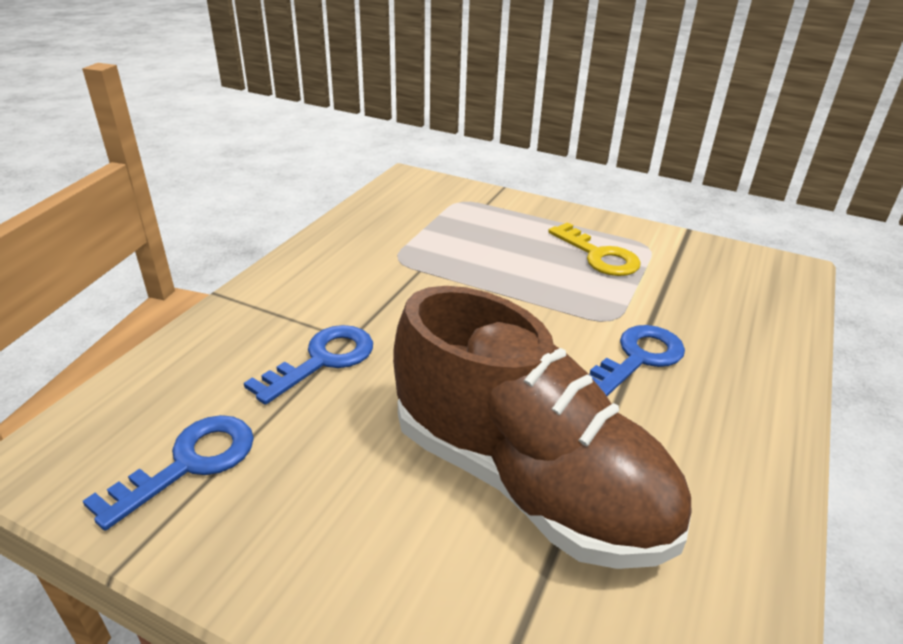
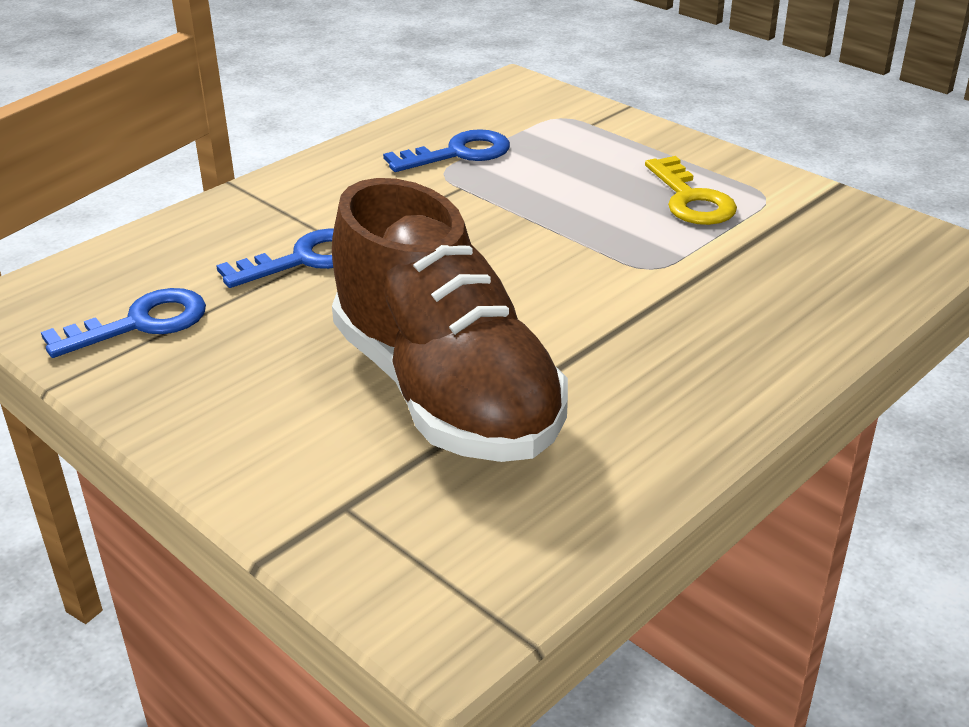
camera: 20 degrees right, 0 degrees up
(638, 358) = (651, 309): blue key -> blue key (459, 153)

